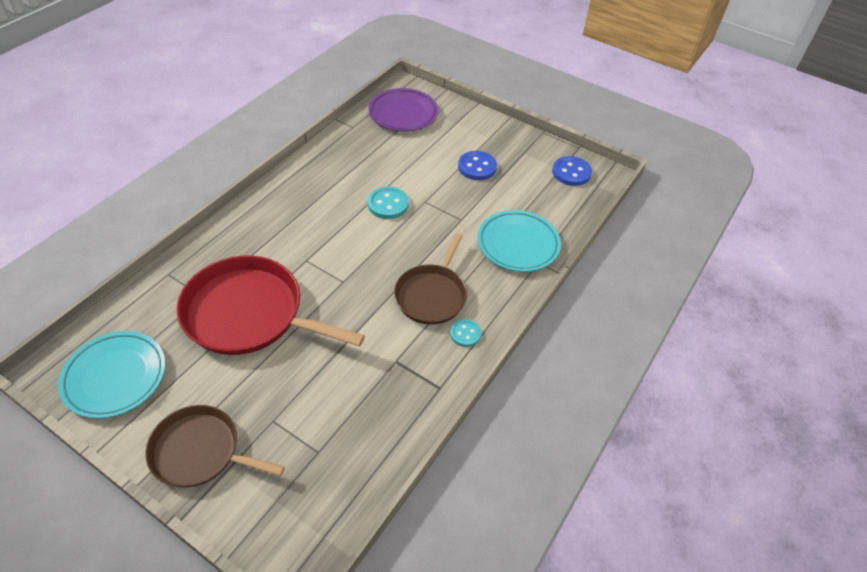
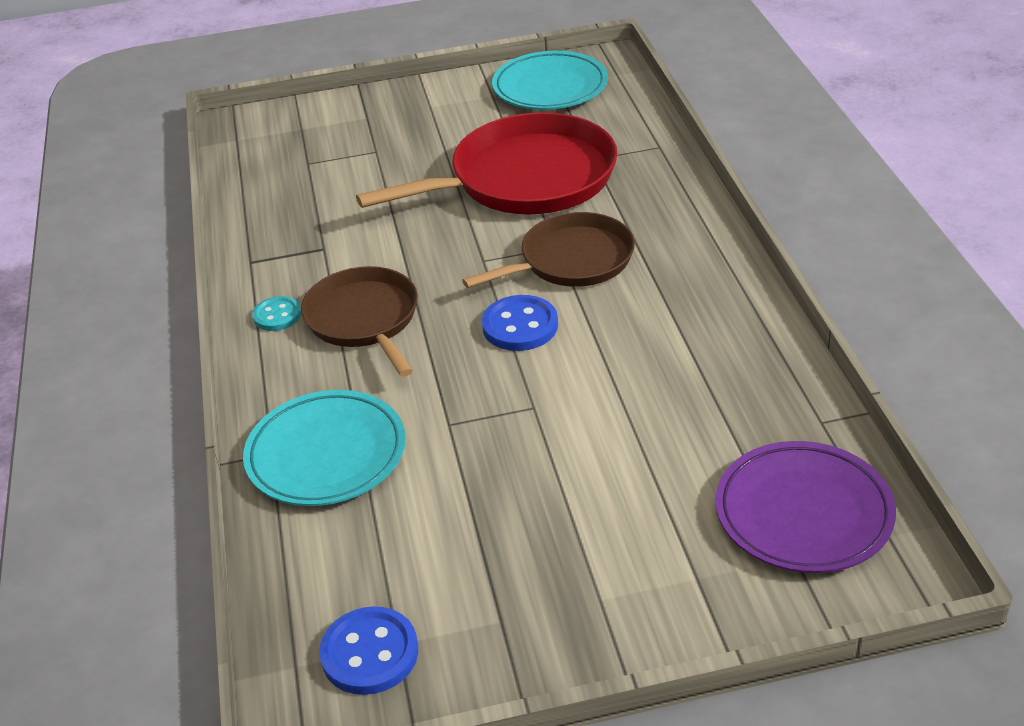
camera: 140 degrees right, 10 degrees down
(200, 451) = (403, 108): brown pan -> brown pan (571, 260)
(388, 204) = (573, 364): turquoise button -> none
(477, 167) = (538, 521): blue button -> blue button (520, 326)

